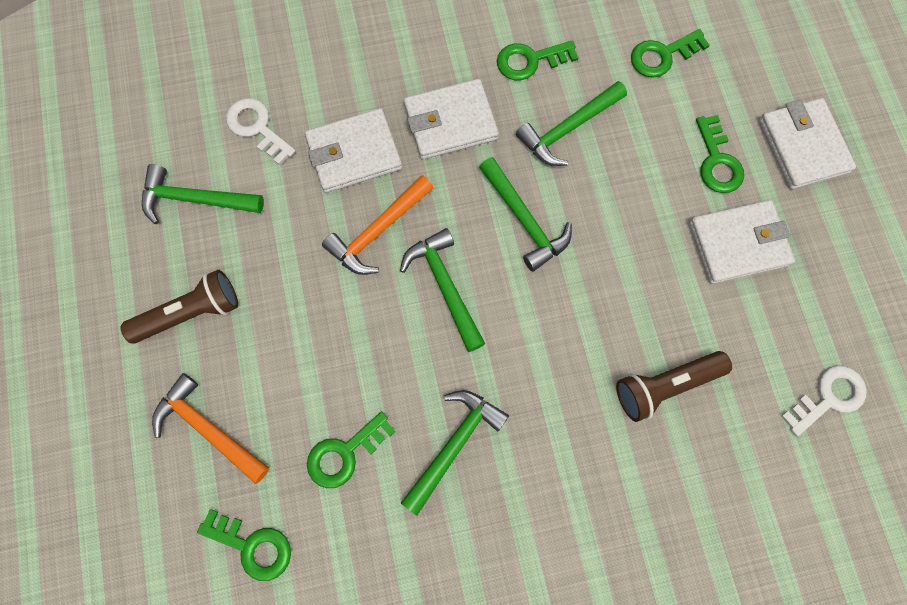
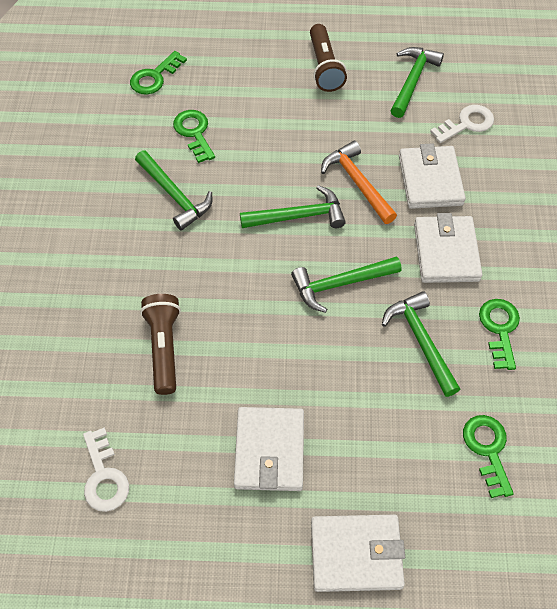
camera: 105 degrees right, 15 degrees down
(208, 429) = (239, 66): orange hammer -> none
(717, 161) = (358, 462): green key -> none

